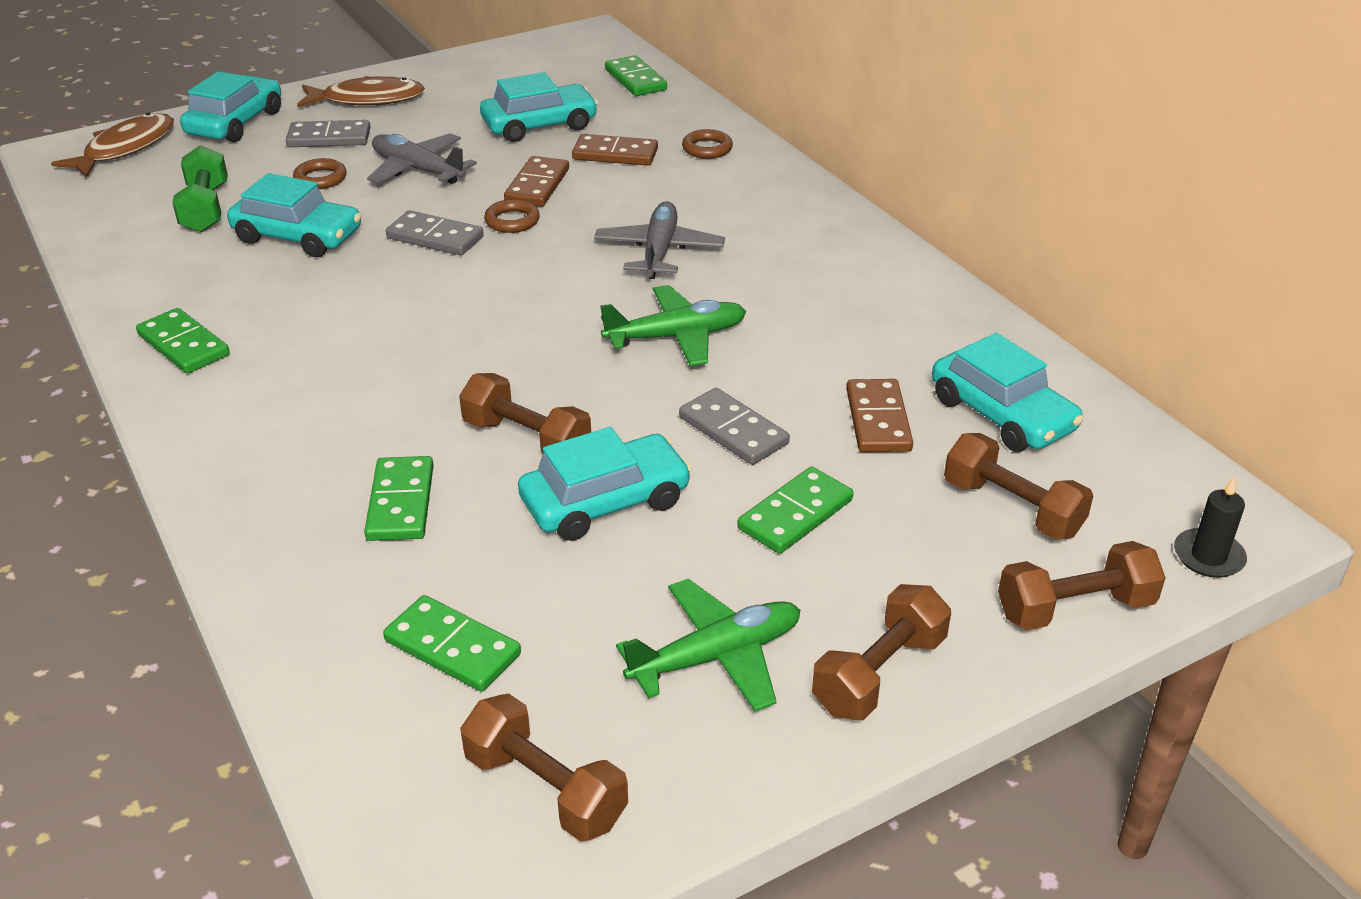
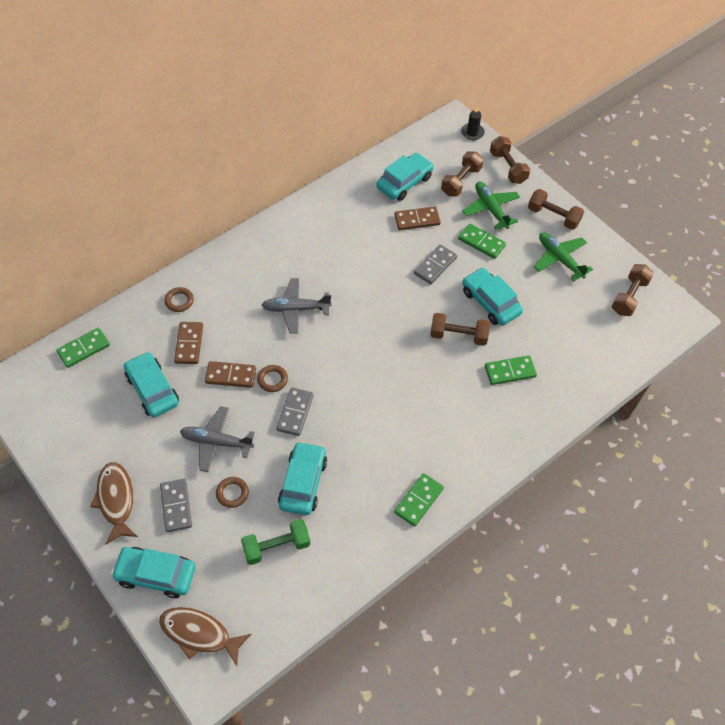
camera: 100 degrees left, 20 degrees up
(418, 170) = (216, 442): grey plane -> grey plane turned 75 degrees clockwise
(453, 647) = (580, 335): green domino -> none
(527, 440) = (458, 336): brown dumbbell -> brown dumbbell turned 75 degrees clockwise
(676, 337) = (371, 293): green plane -> green plane (491, 209)

